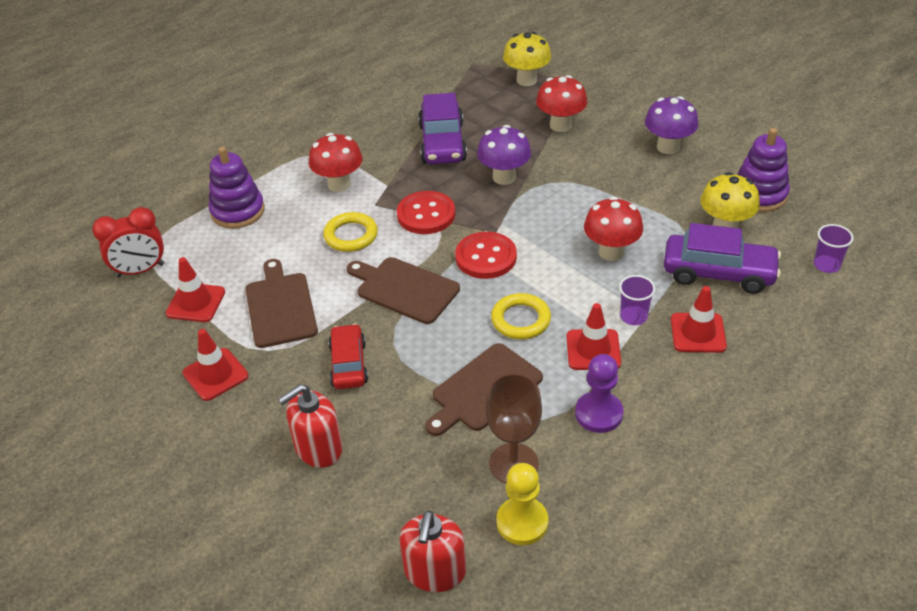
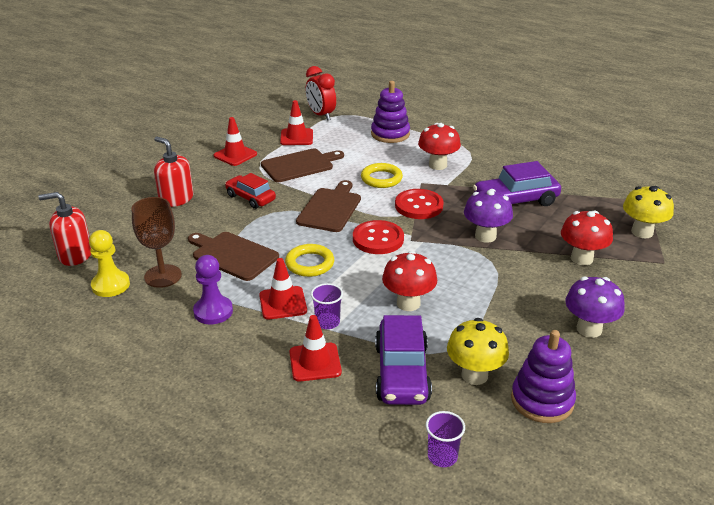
camera: 75 degrees right, 10 degrees down
(348, 364) = (250, 198): red car -> red car turned 120 degrees counterclockwise

